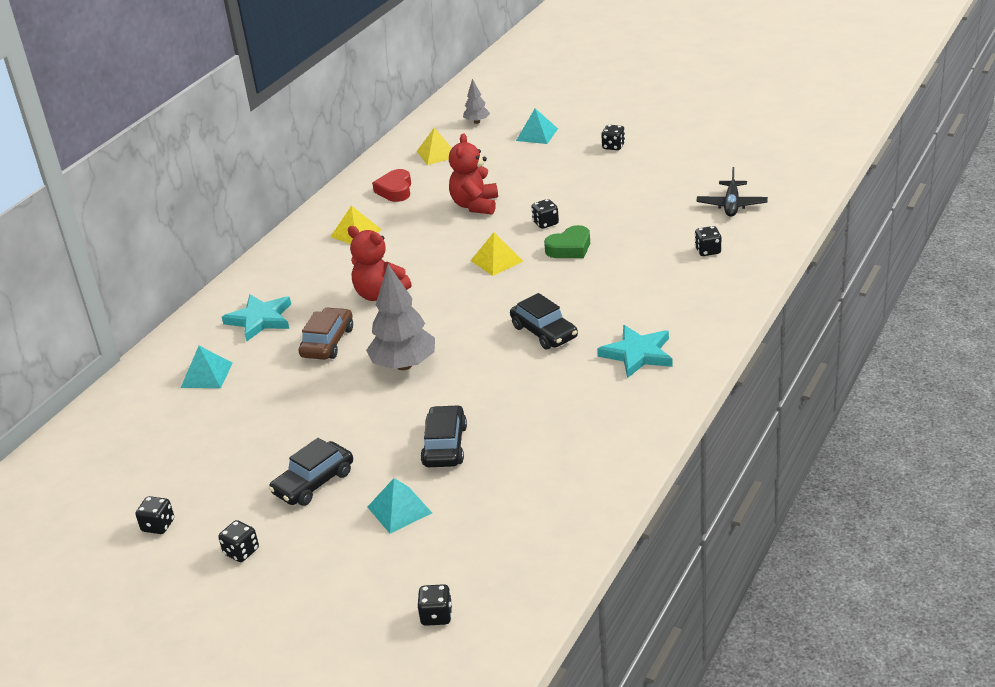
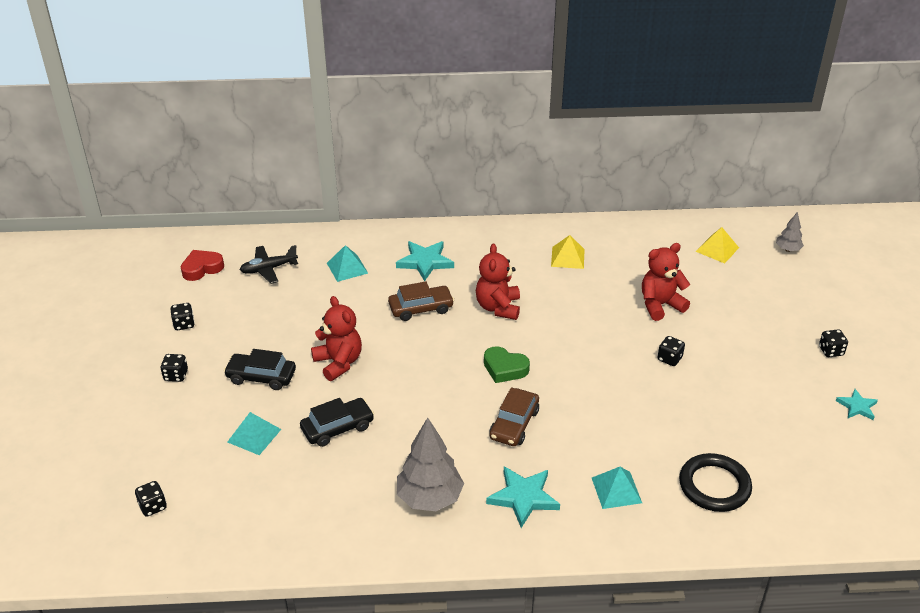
camera: 55 degrees right, 5 degrees up
(350, 420) = (338, 363): none -> red teddy bear
(395, 190) = (643, 251): red heart -> red heart (202, 268)
(404, 365) = (419, 361): grey tree -> grey tree (430, 498)
(497, 261) = (591, 353): yellow pyramid -> none
(537, 134) = (803, 294): turquoise pyramid -> turquoise pyramid (616, 490)
(544, 332) = (514, 424): black car -> brown car
(569, 248) = (644, 390): green heart -> green heart (505, 368)
(682, 157) = (857, 406): none -> turquoise star
(708, 251) = (714, 486): black dice -> black ring
(731, 205) = (806, 474): black plane -> black plane (268, 269)

